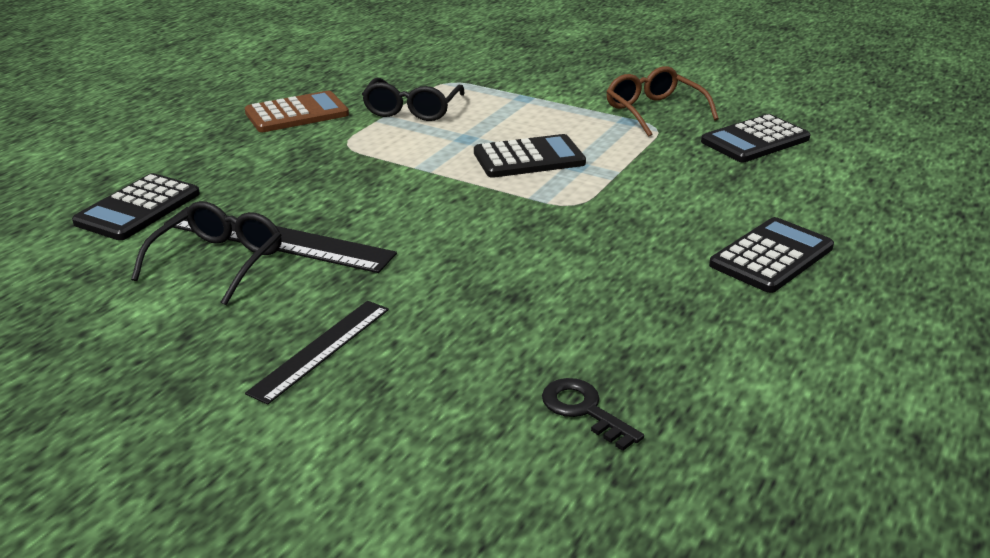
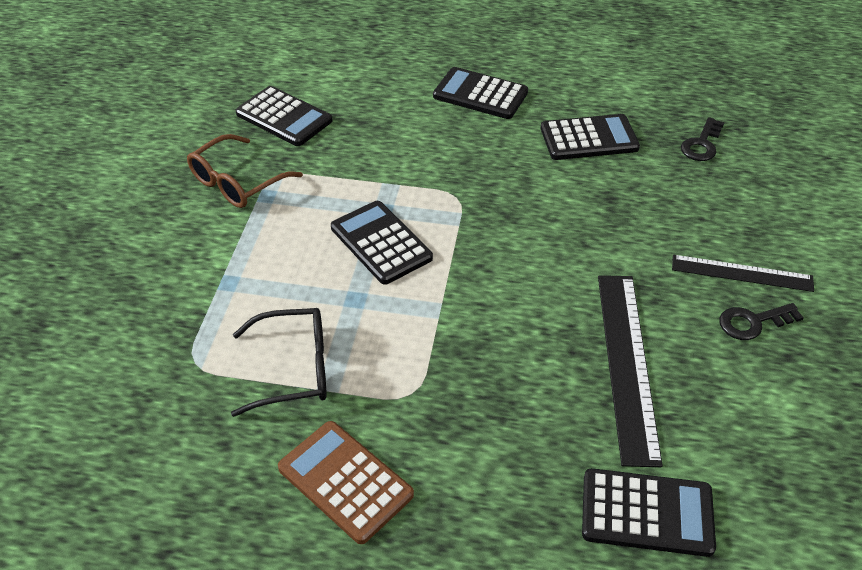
camera: 110 degrees left, 15 degrees up
(219, 261) = (687, 388): black glasses -> none
(249, 329) = (753, 322): none -> black key
(641, 313) = (589, 138): none -> black calculator

